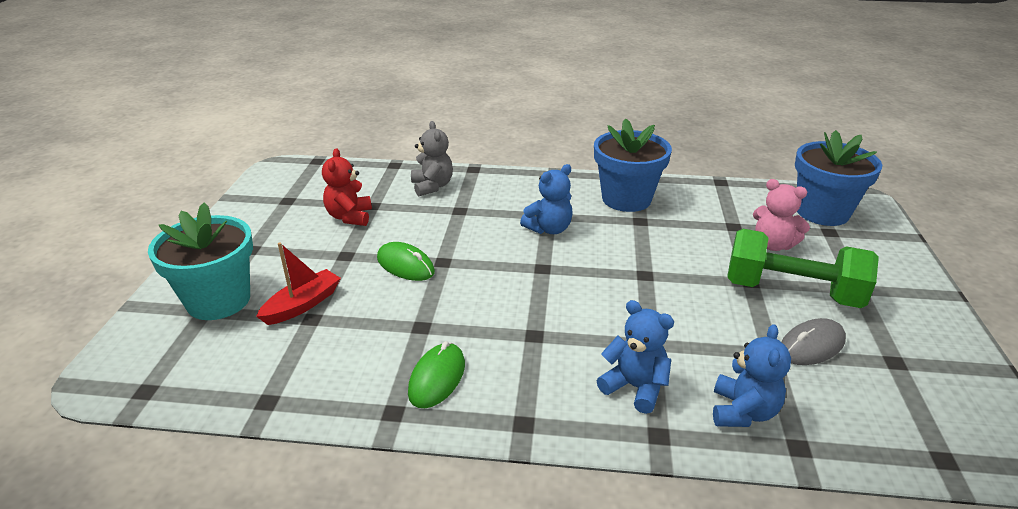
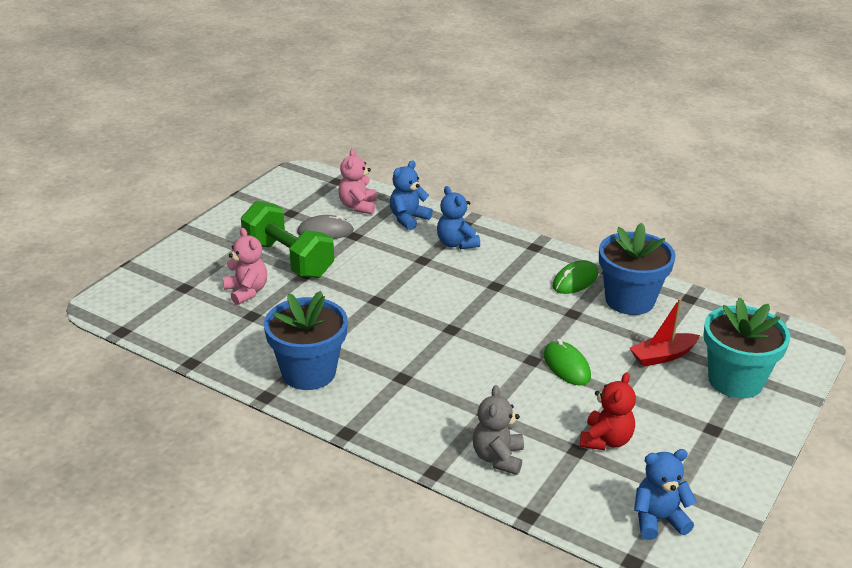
camera: 155 degrees left, 0 degrees up
(549, 229) = (415, 363): blue teddy bear -> blue teddy bear (658, 520)
(822, 212) = (158, 304): blue flower pot -> blue flower pot (629, 300)
(837, 410) = (358, 206): none -> pink teddy bear

